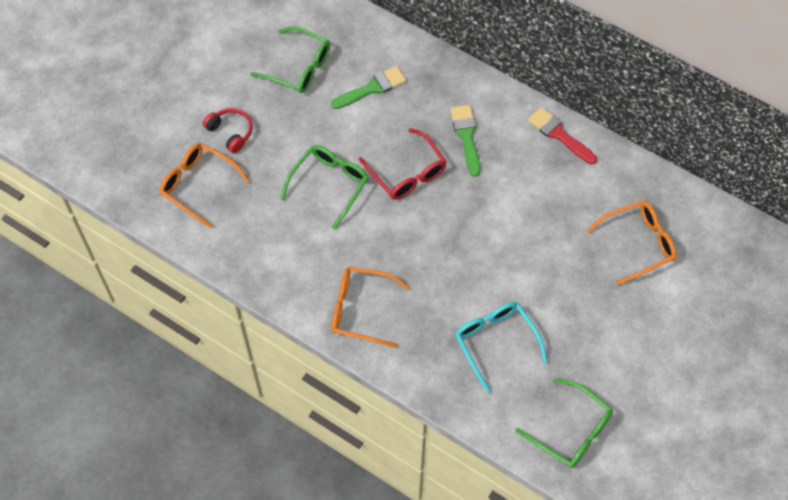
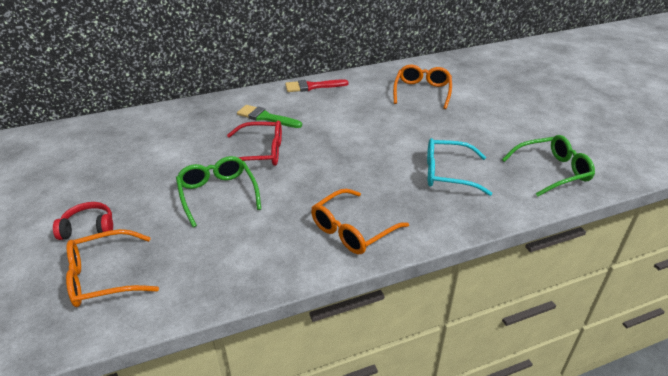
camera: 55 degrees left, 25 degrees down
(299, 67) = (97, 163): green glasses -> none
(372, 88) = (170, 138): green brush -> none

